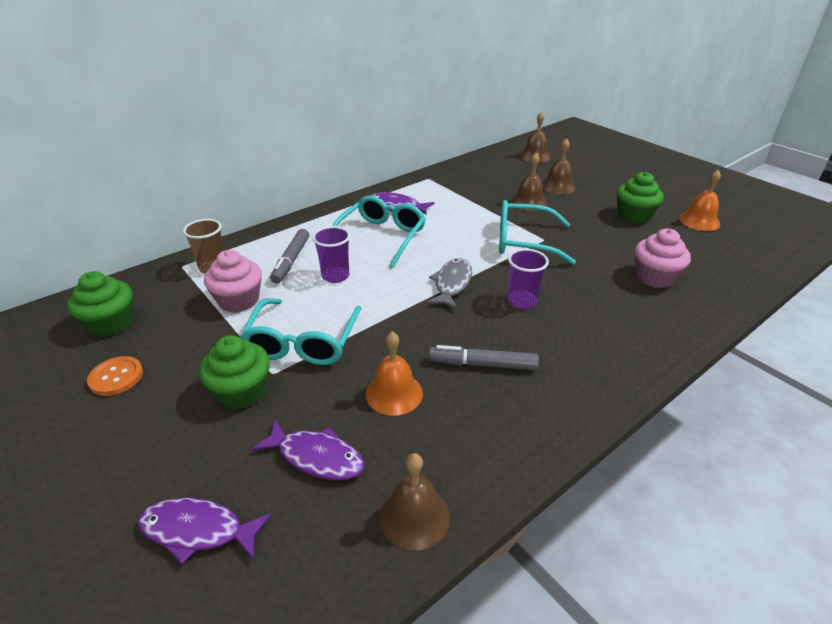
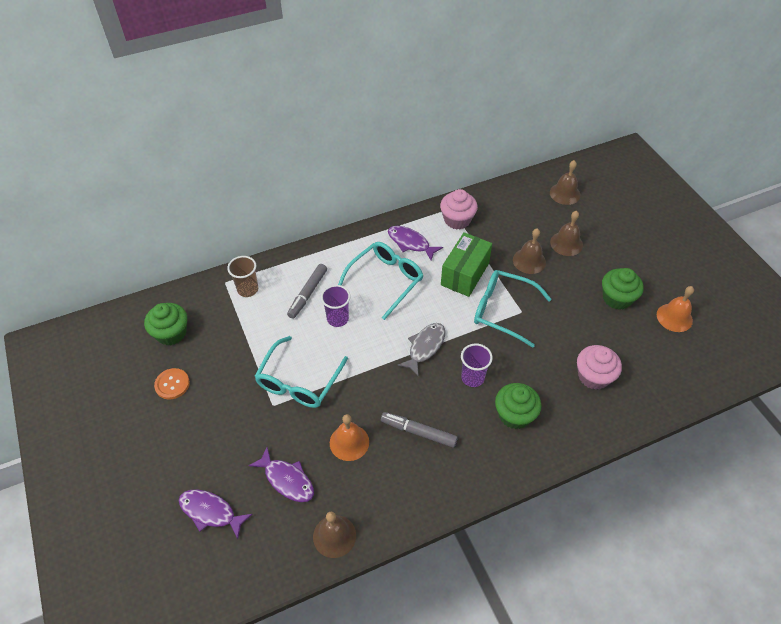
camera: 15 degrees right, 15 degrees up
(239, 300) = (261, 329): pink cupcake -> pink cupcake (457, 220)
(242, 391) = (250, 416): green cupcake -> green cupcake (514, 415)
(467, 220) = (465, 274): none -> green box

